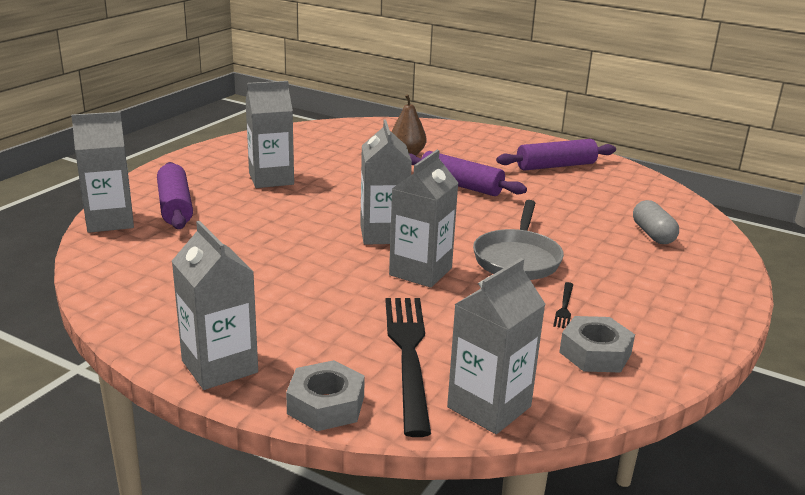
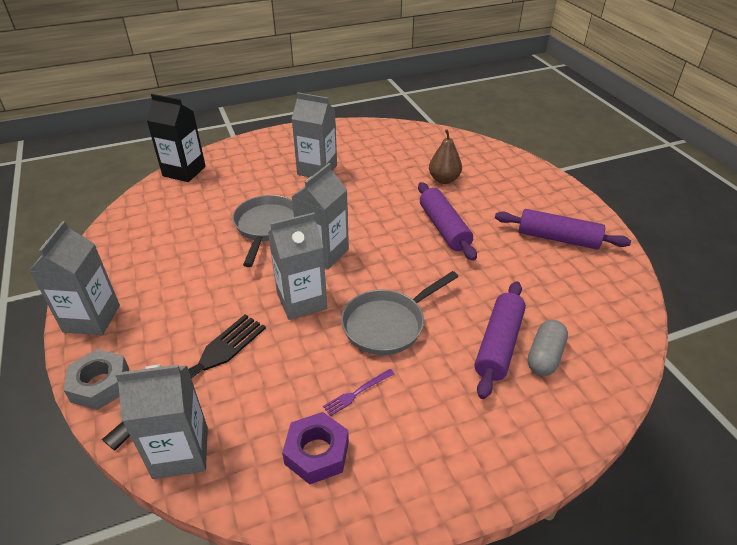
camera: 40 degrees right, 15 degrees up
(110, 221) = (184, 171): grey carton -> black carton
(175, 206) = (231, 173): purple rolling pin -> purple rolling pin (499, 345)
(292, 234) = (266, 227): none -> grey pan
(564, 307) = (357, 393): black fork -> purple fork
(595, 353) = (317, 453): grey nut -> purple nut

